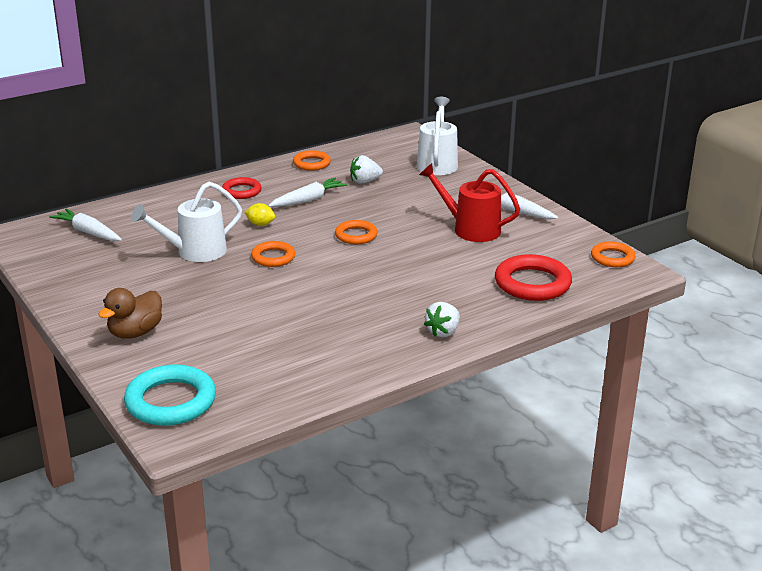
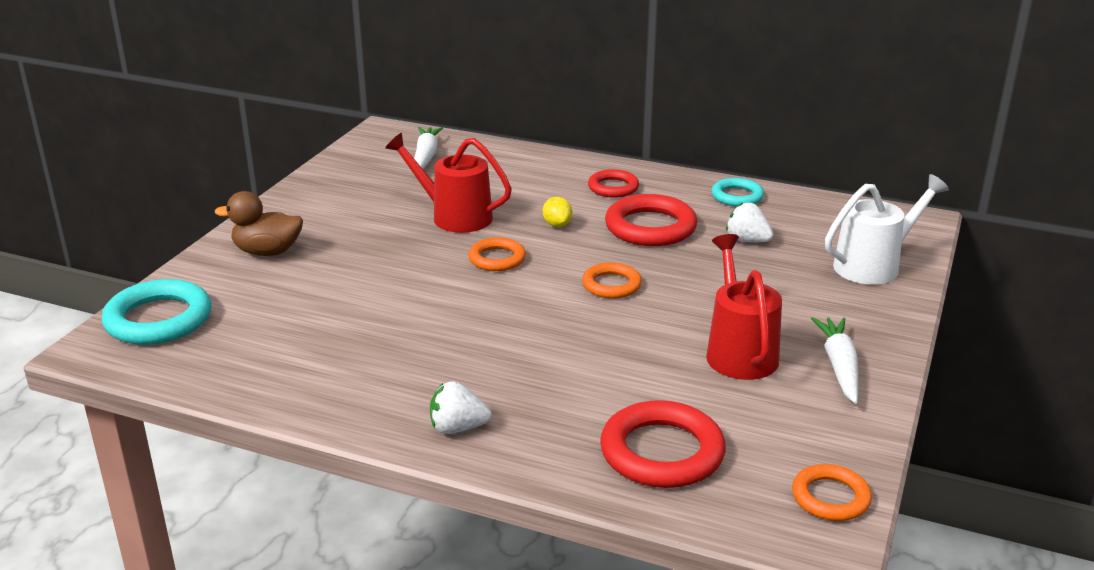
camera: 55 degrees right, 0 degrees up
(194, 252) = (454, 216): white watering can -> red watering can
(308, 200) = (650, 227): white carrot -> red ring
(311, 163) = (737, 196): orange ring -> turquoise ring

